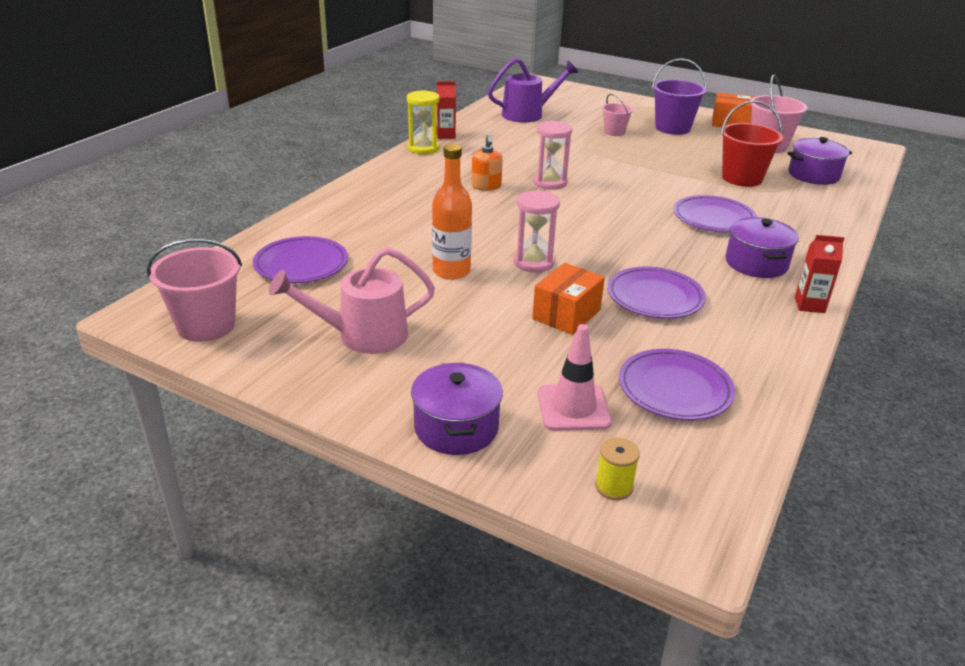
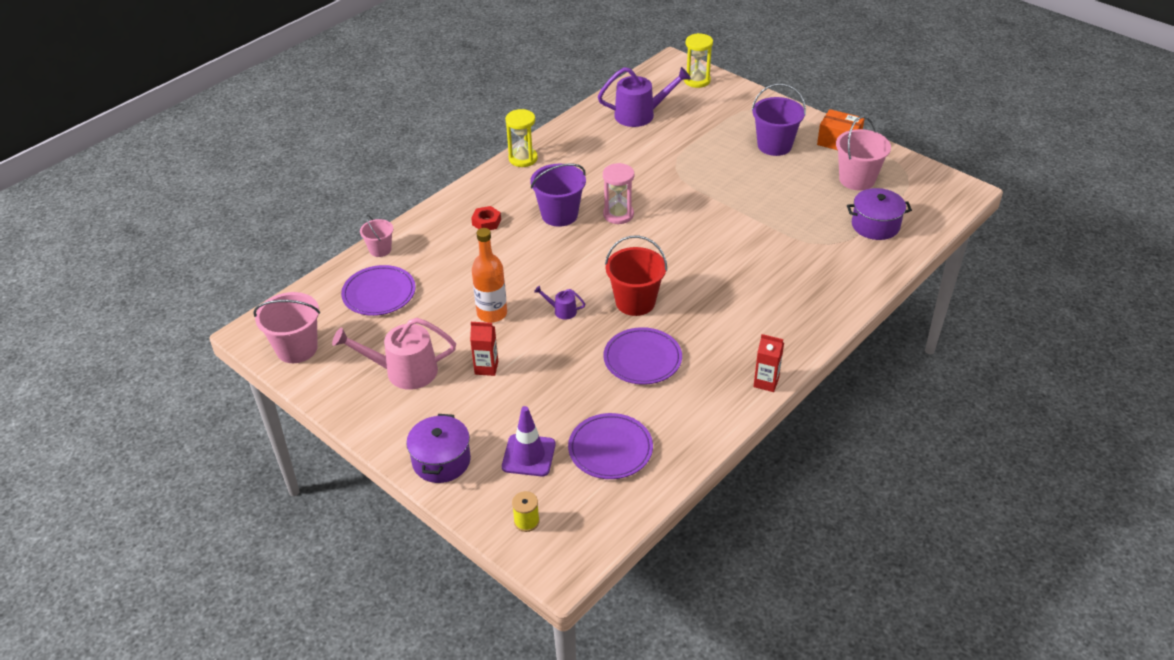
camera: 15 degrees right, 10 degrees up
(407, 197) = (486, 222): none -> red nut
(445, 135) = (550, 141): red carton -> red carton (486, 367)
(486, 186) = (559, 215): orange soap dispenser -> purple bucket
(533, 262) = (561, 311): pink hourglass -> purple watering can
(566, 314) = (563, 369): orange box -> none
(568, 92) = (697, 80): none -> yellow hourglass
(573, 408) = (528, 455): pink traffic cone -> purple traffic cone
(614, 132) = (713, 147): pink bucket -> pink bucket (380, 249)
(713, 218) = (743, 274): purple plate -> none
(742, 178) = (801, 224): red bucket -> red bucket (635, 302)
(756, 263) = (749, 332): purple pot -> none

